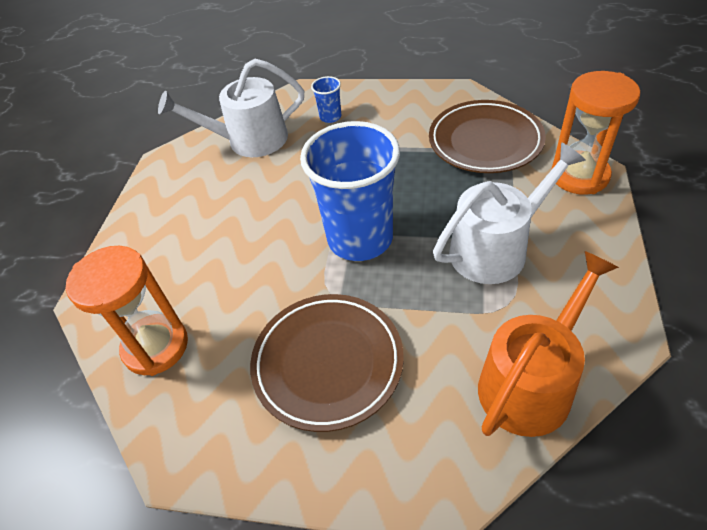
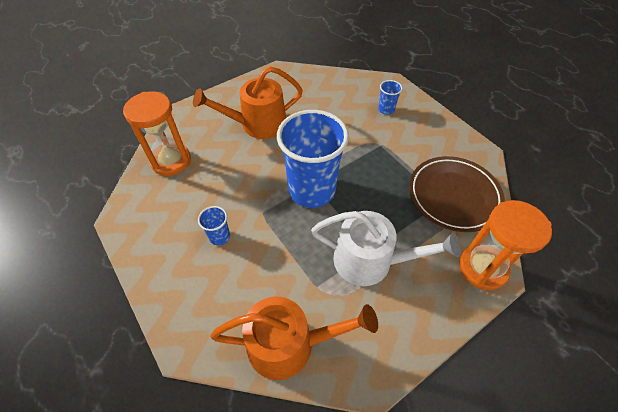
camera: 40 degrees right, 5 degrees up
(214, 227) = (258, 124): none -> orange watering can
(250, 140) = (330, 91): white watering can -> none
(328, 363) = (219, 236): brown plate -> blue cup

